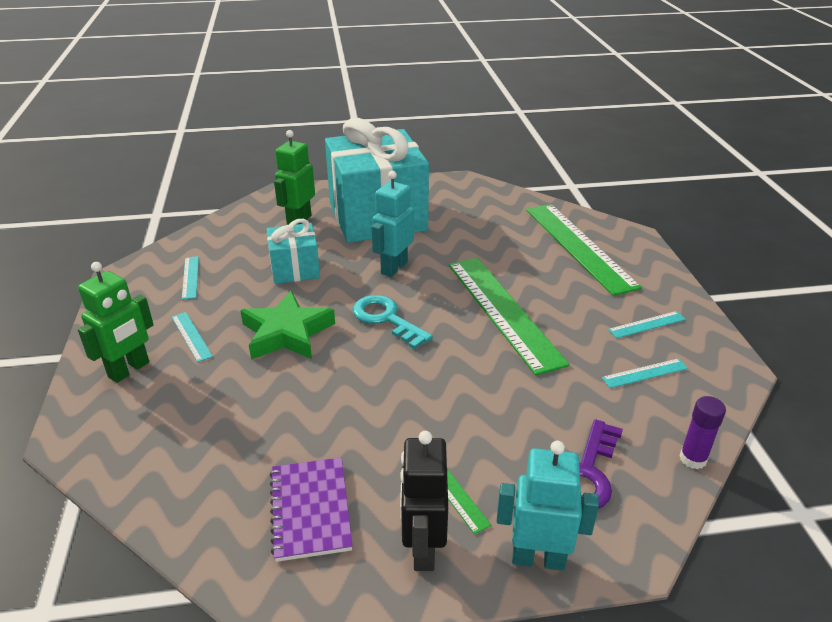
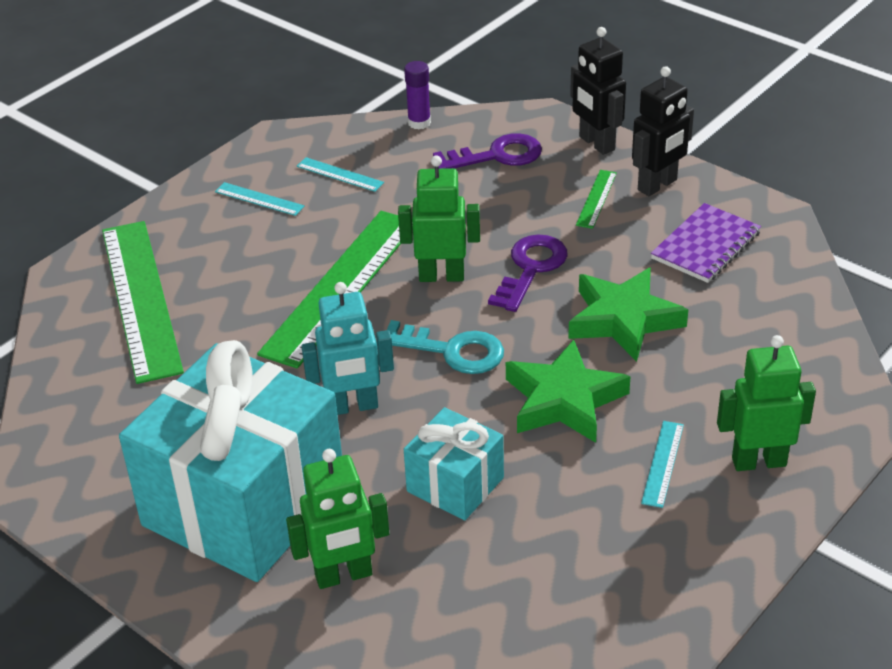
camera: 130 degrees left, 5 degrees up
(190, 277) = (586, 563): turquoise ruler -> none
(306, 402) = (623, 320): none -> green star
(386, 319) = (452, 351): turquoise key -> turquoise key turned 75 degrees counterclockwise
(415, 395) = (531, 268): none -> purple key
(461, 353) = (441, 276): none -> green robot
(538, 558) = (596, 143): turquoise robot -> black robot
(578, 246) = (141, 298): green ruler -> green ruler turned 45 degrees counterclockwise

